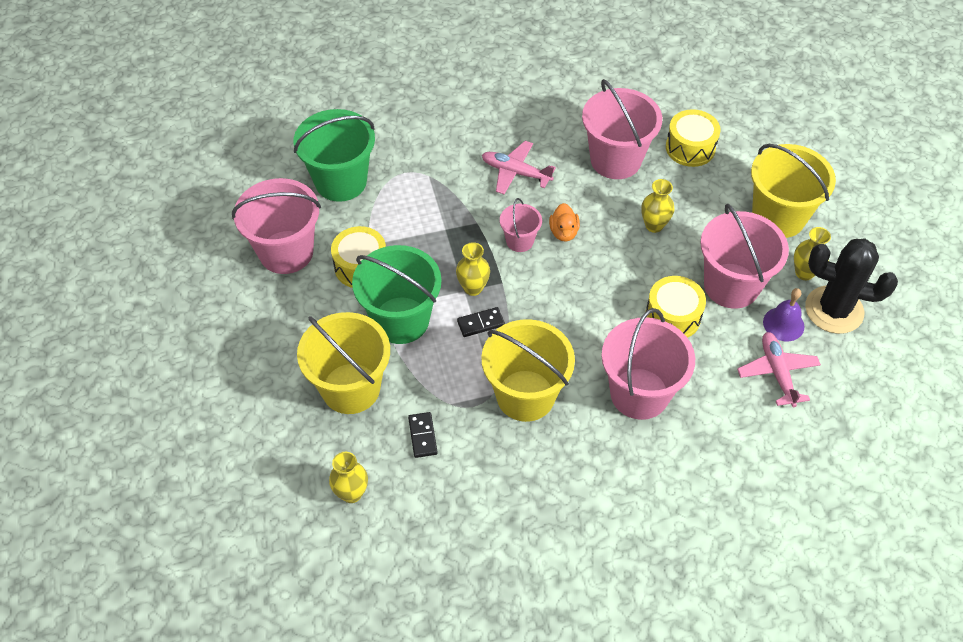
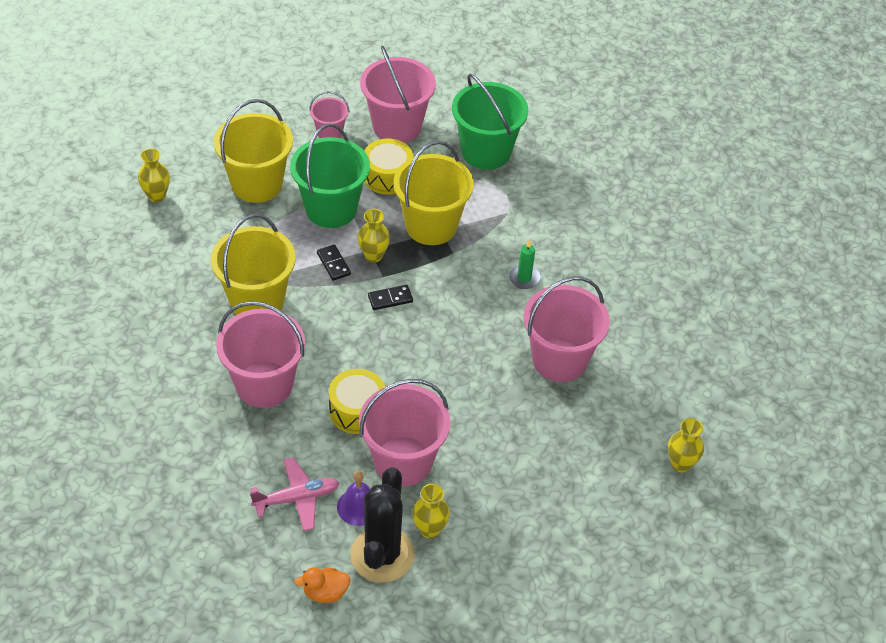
camera: 80 degrees right, 5 degrees down
(422, 436) = (212, 234): black domino -> black domino (390, 299)
(515, 172) = (524, 278): pink plane -> green candle
(519, 241) = (435, 286): pink bucket -> pink bucket (329, 133)
(563, 232) = (452, 320): orange duck -> orange duck (325, 592)
(654, 225) = (474, 394): yellow vase -> yellow vase (680, 464)
(690, 148) = (592, 426): yellow drum -> none
(778, 217) = (505, 508): yellow bucket -> yellow bucket (431, 226)

